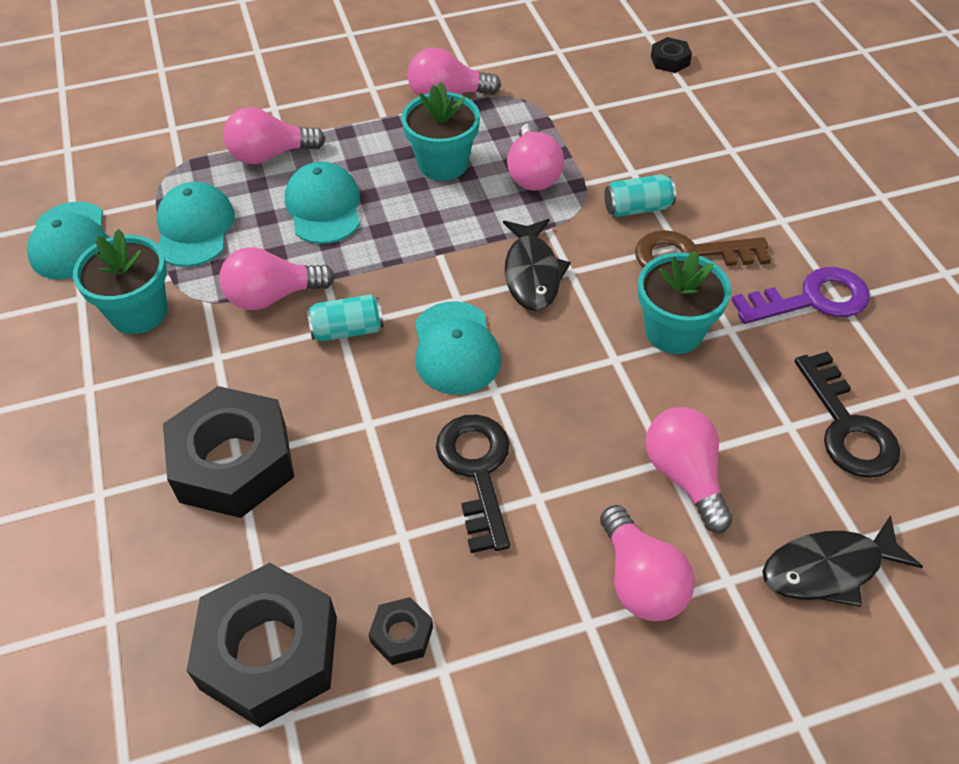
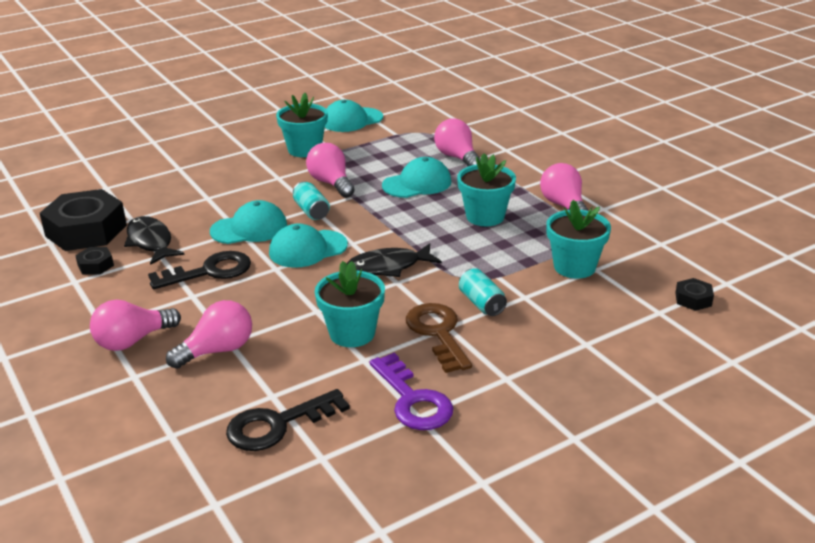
camera: 75 degrees right, 20 degrees down
(194, 228) = (378, 150): turquoise cap -> turquoise cap (249, 229)
(233, 462) = (204, 197): black nut -> none
(533, 174) = (495, 253): pink light bulb -> none
(584, 121) = (574, 267): none -> turquoise flower pot
(828, 569) = (145, 420): black fish -> black fish (150, 242)

